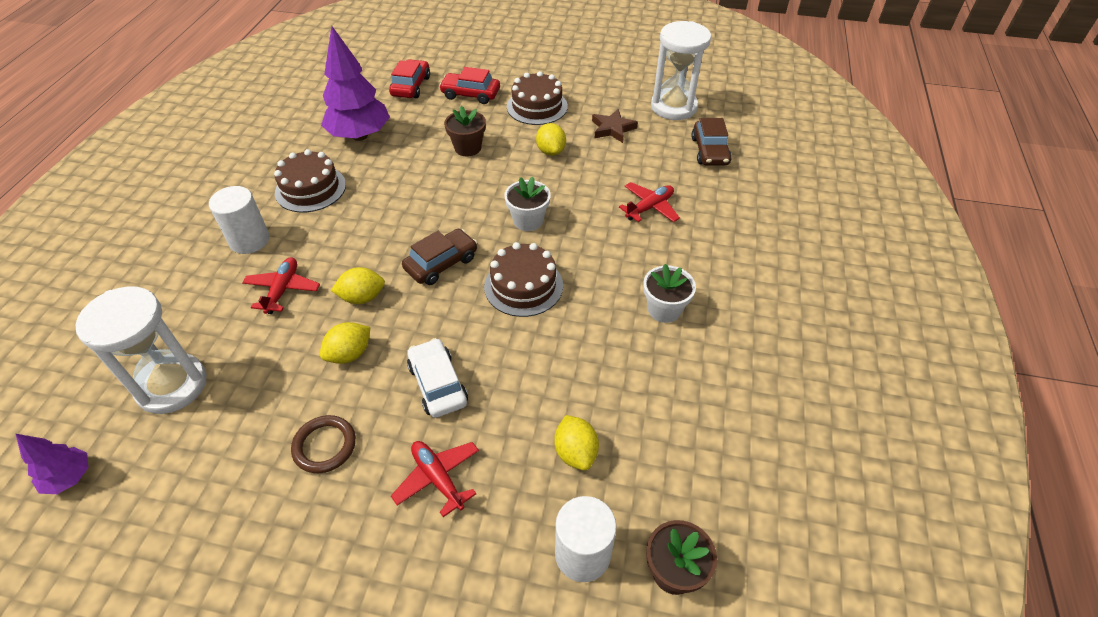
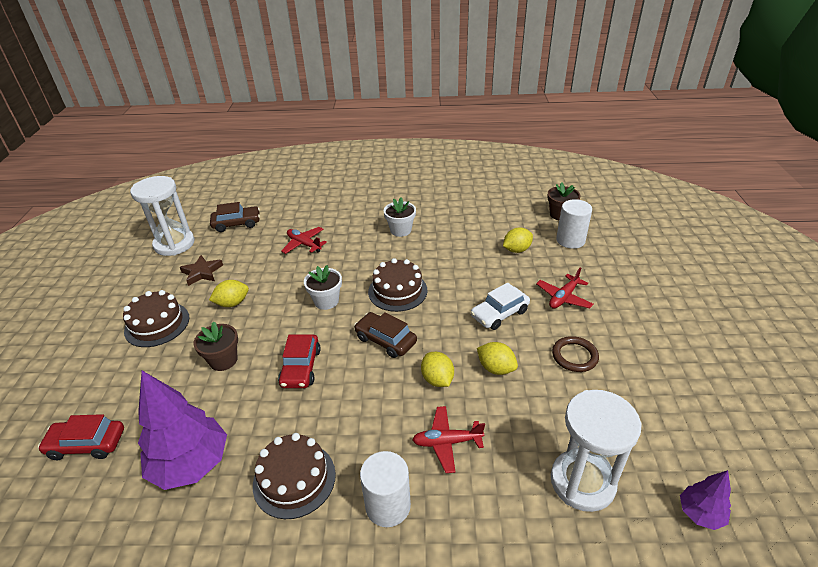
camera: 100 degrees left, 10 degrees down
(470, 94) = (121, 381): red car -> red car (301, 367)

